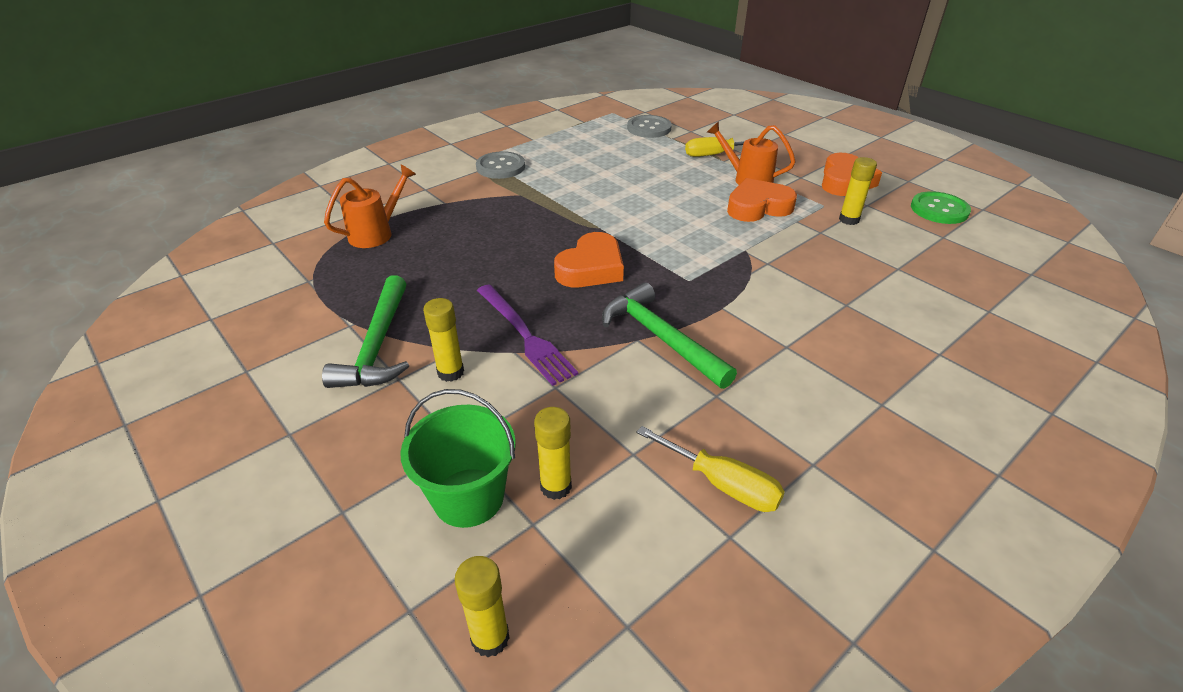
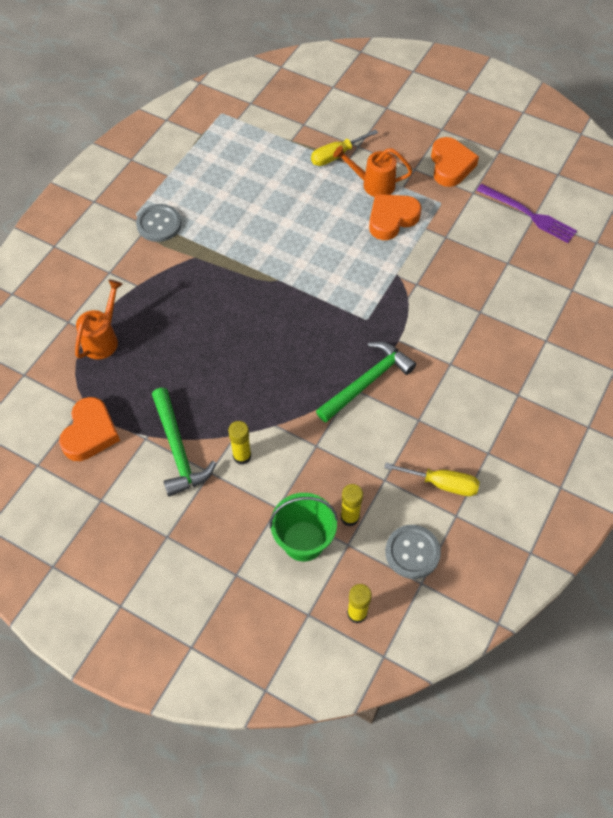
camera: 20 degrees left, 20 degrees up
(525, 335) = (275, 408): purple fork -> purple fork (529, 214)
(591, 268) = (291, 328): orange heart -> orange heart (90, 433)
(649, 128) = (265, 130): grey button -> grey button (412, 552)
(661, 338) = (367, 382): green hammer -> green hammer turned 105 degrees clockwise
(849, 220) = (463, 216): yellow glue stick -> none
(939, 210) = (527, 184): green button -> none

